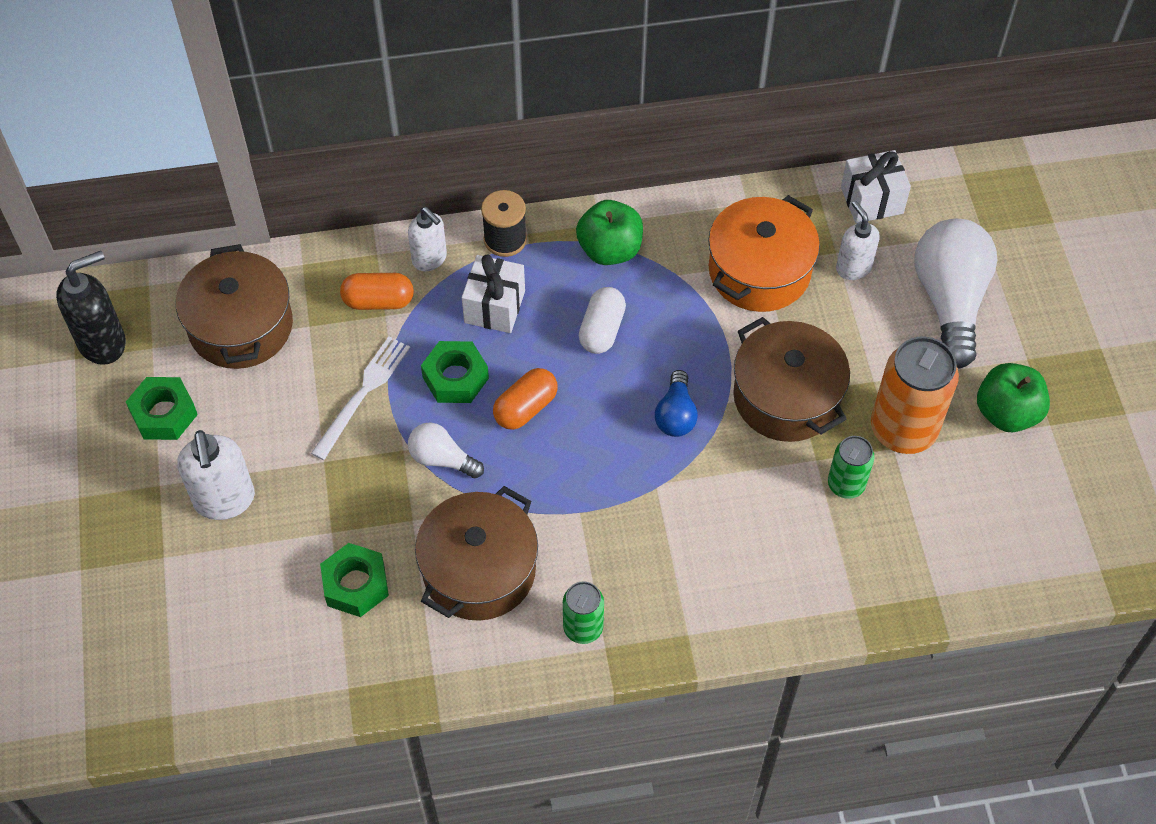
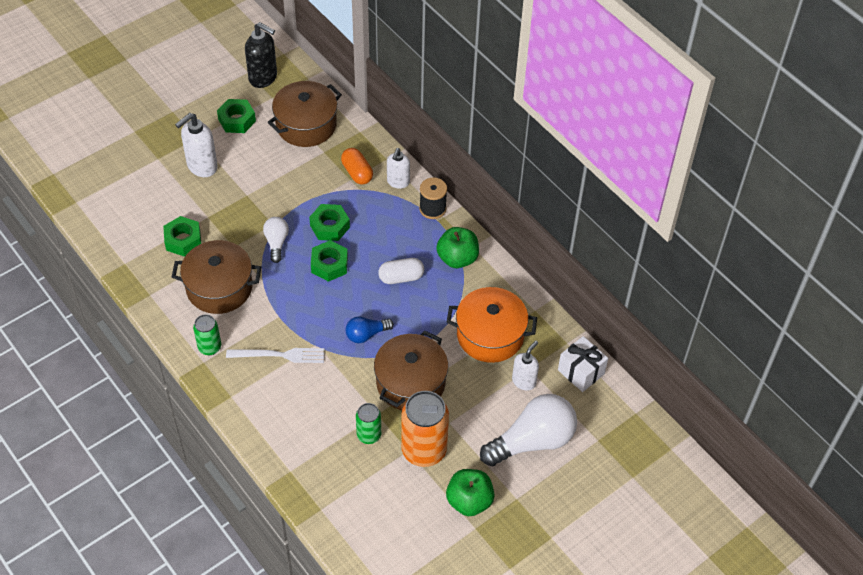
camera: 60 degrees right, 5 degrees down
(363, 394) = (296, 192): white fork -> white fork (279, 355)
(494, 307) = (385, 223): white gift -> none
(525, 408) = (329, 265): orange capsule -> green nut

